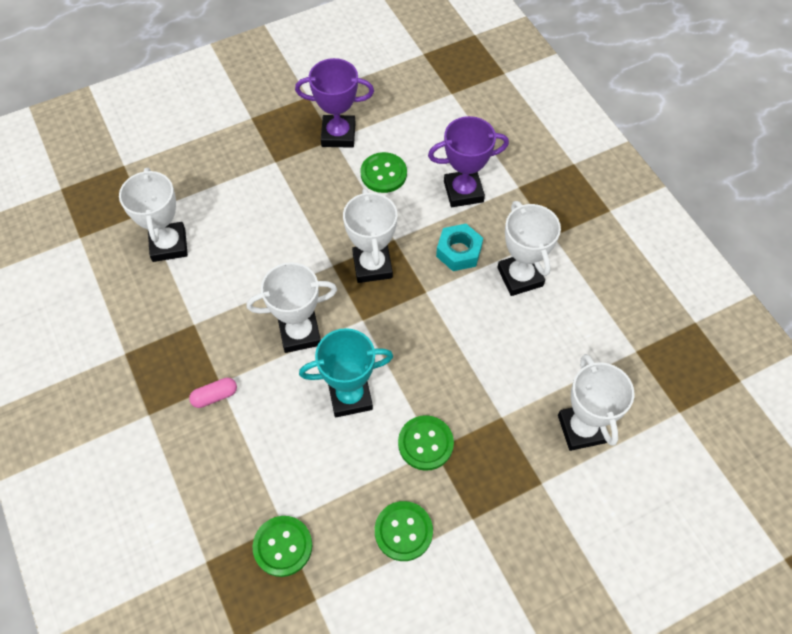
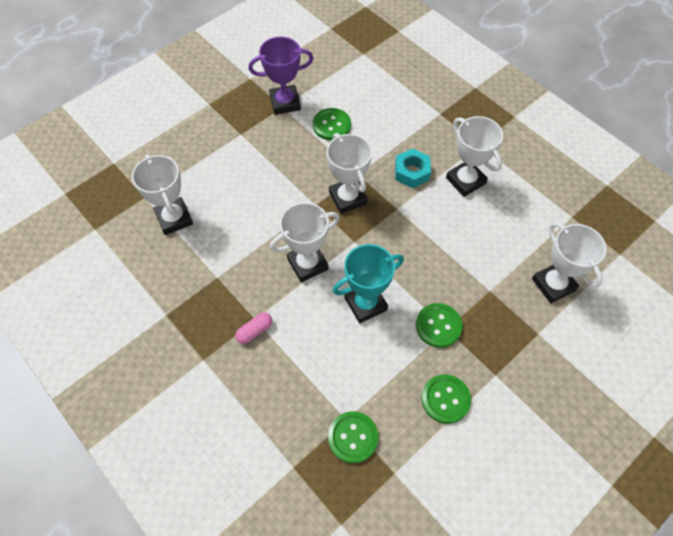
camera: 15 degrees left, 0 degrees up
(463, 191) = (399, 126): purple trophy -> none

